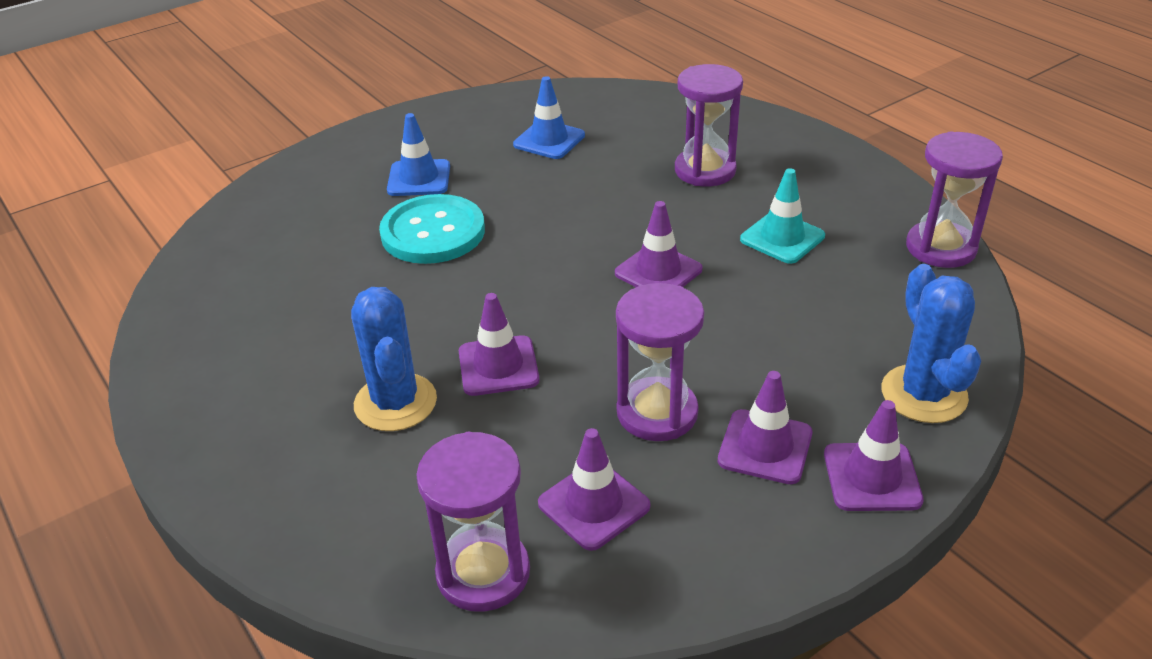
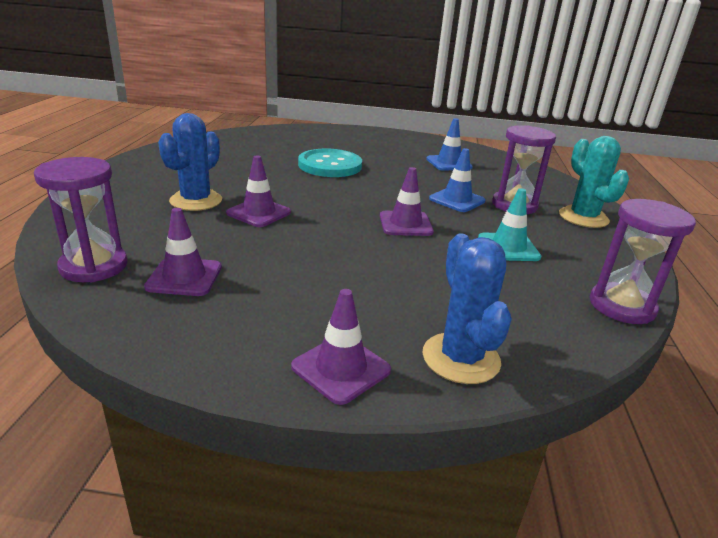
camera: 40 degrees right, 10 degrees down
(419, 178) = (361, 150): blue traffic cone -> blue traffic cone (457, 200)
(657, 412) = (288, 267): purple hourglass -> none
(765, 447) = (310, 314): purple traffic cone -> none
(780, 148) = (583, 217): none -> turquoise cactus
(923, 394) = (461, 358): blue cactus -> blue cactus turned 45 degrees counterclockwise

